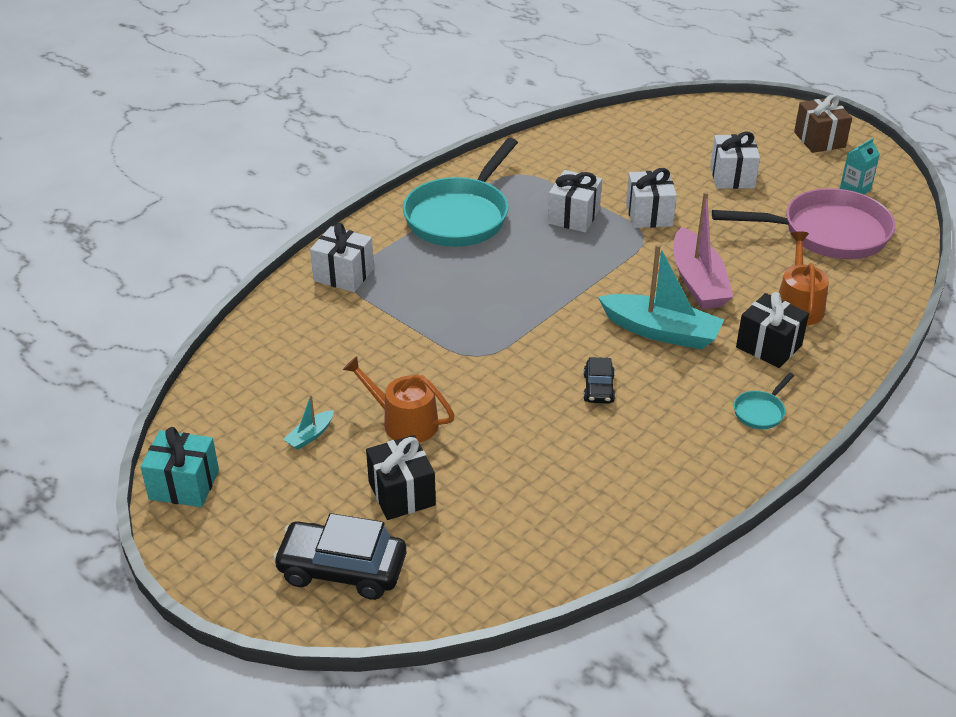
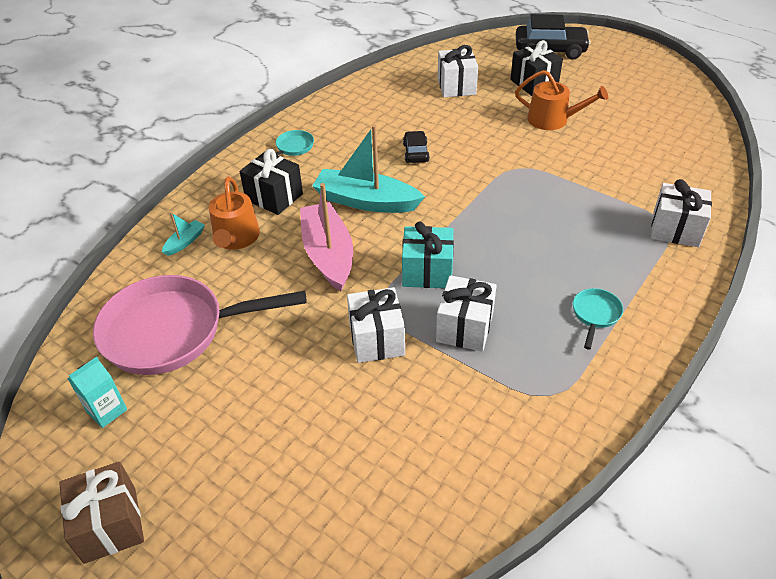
camera: 175 degrees right, 5 degrees up
(184, 485) = (673, 76): turquoise gift -> turquoise gift (427, 272)
(310, 435) = (613, 106): turquoise boat -> turquoise boat (185, 242)
(460, 216) = (595, 315): turquoise pan -> turquoise pan, size x0.41
(732, 177) = (264, 420): white gift -> white gift (456, 86)

